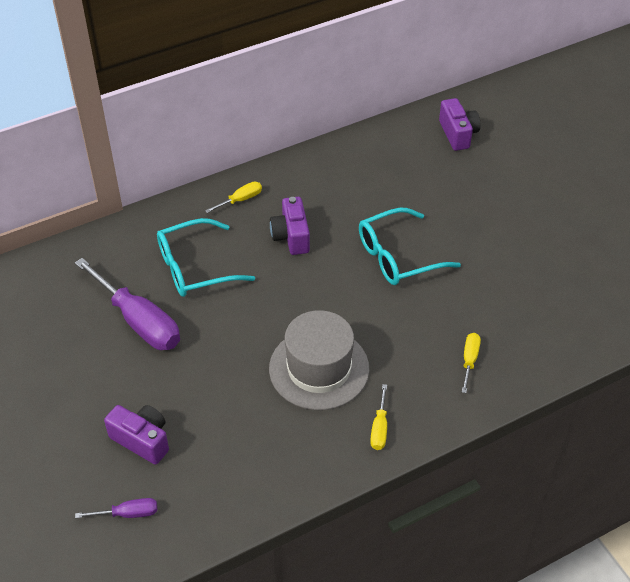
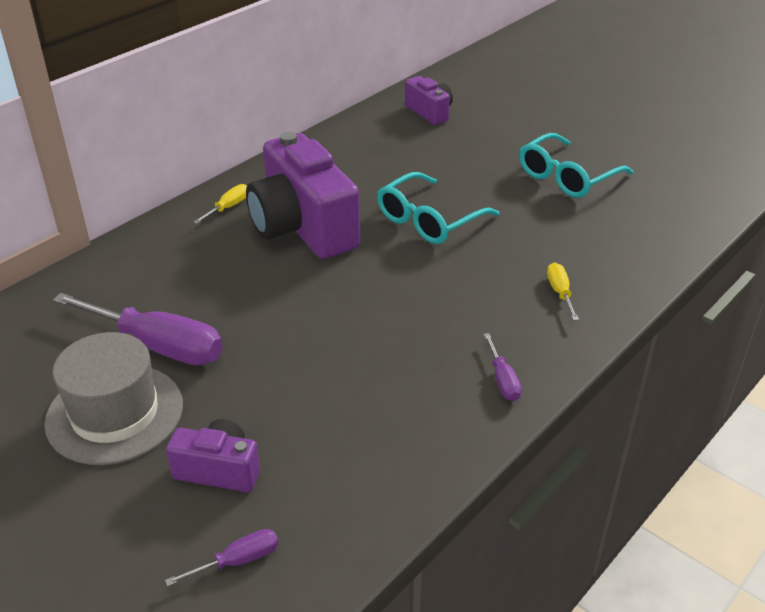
camera: 20 degrees left, 10 degrees down
(194, 268) = (204, 279): turquoise glasses -> turquoise glasses (566, 177)
(291, 236) = (303, 227): purple camera -> purple camera, size x2.02
(319, 368) = (400, 340): grey hat -> grey hat (115, 413)
(379, 428) = (502, 380): yellow screwdriver -> purple screwdriver

